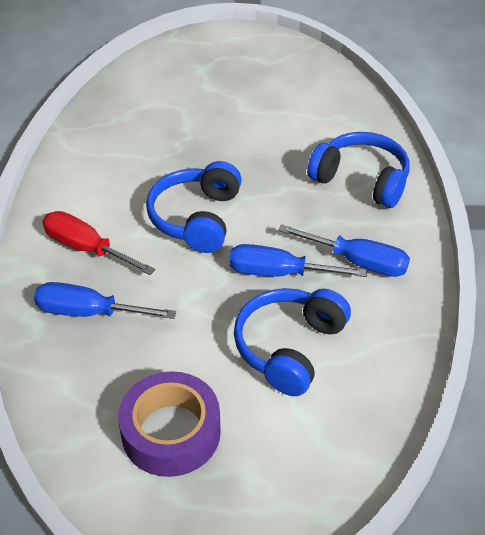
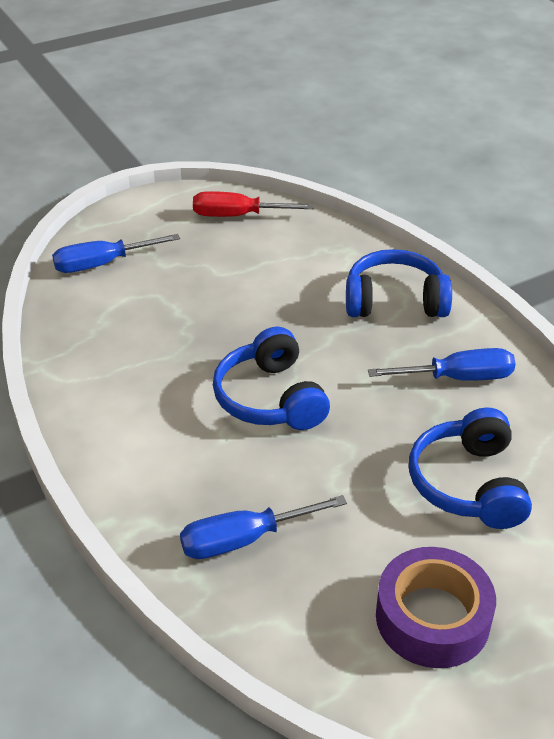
camera: 30 degrees left, 5 degrees down
(87, 248) = (182, 476): red screwdriver -> red screwdriver (238, 216)
(279, 273) = (397, 418): blue screwdriver -> blue screwdriver (102, 264)

